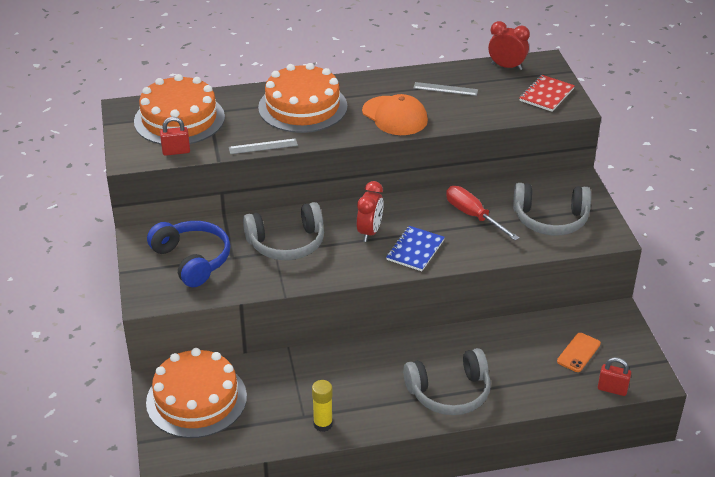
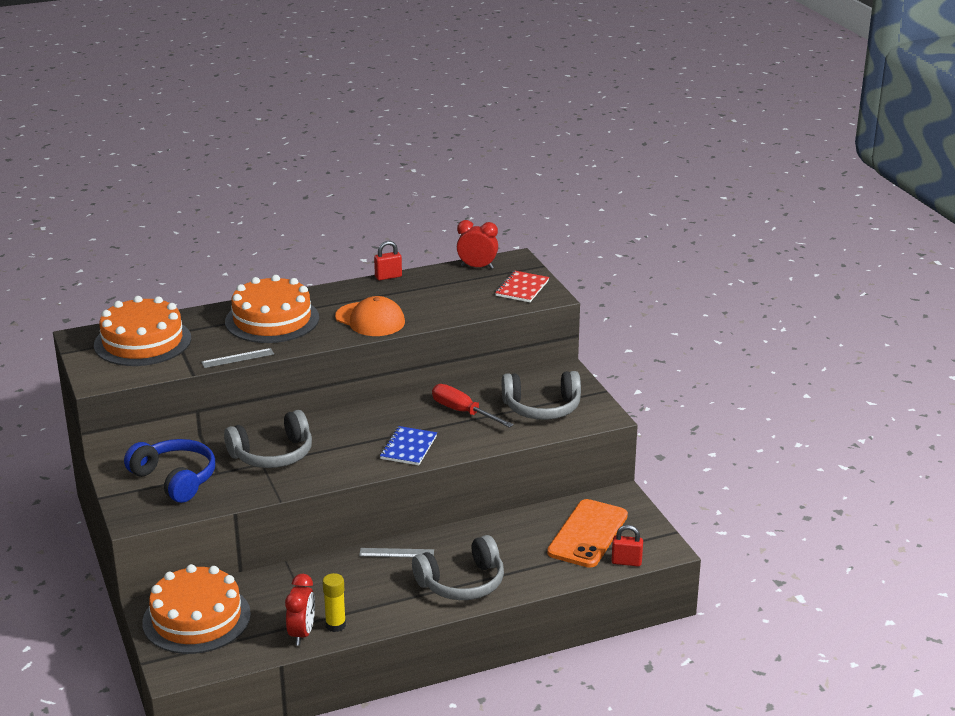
camera: 10 degrees left, 10 degrees down
(176, 151) = (146, 371): red padlock -> red padlock (388, 277)
(369, 232) = (358, 436): red clock -> red clock (302, 634)
(445, 89) = (418, 292): grey ruler -> grey ruler (396, 553)
(578, 352) = (588, 534): orange phone -> orange phone, size x1.93

